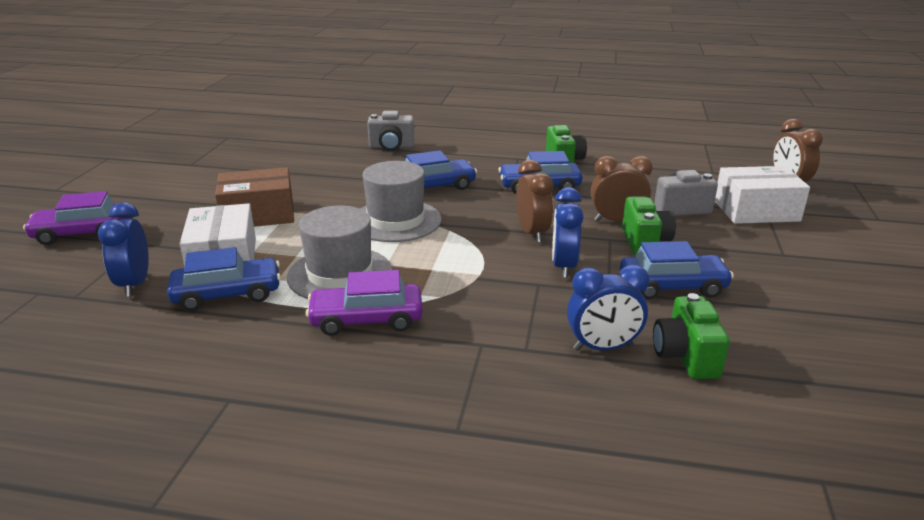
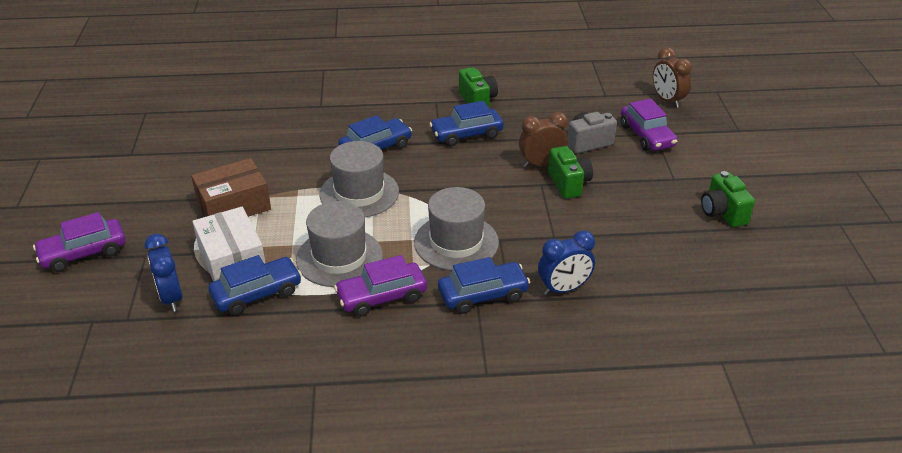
camera: 15 degrees left, 10 degrees up
(391, 147) = (314, 103): grey camera -> none
(483, 279) = (456, 242): none -> grey hat
(532, 233) = (478, 188): brown clock -> none
(563, 266) = (513, 219): blue clock -> none
(672, 286) = (599, 224): blue car -> blue car (483, 295)
(685, 356) = (622, 285): green camera -> green camera (722, 213)
(756, 211) = (647, 135): white box -> purple car

